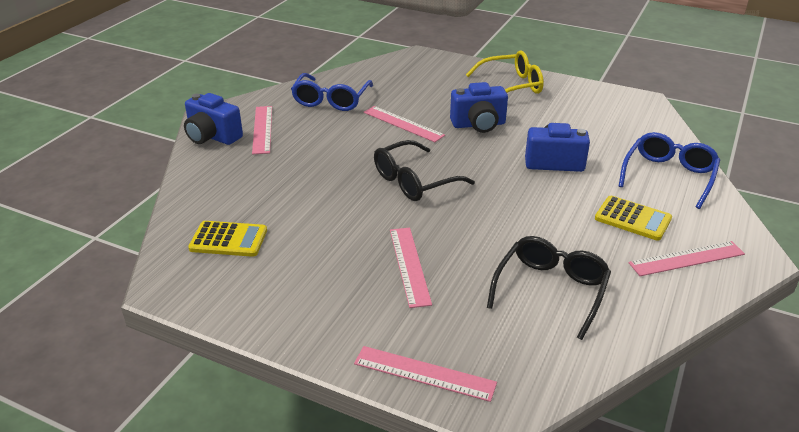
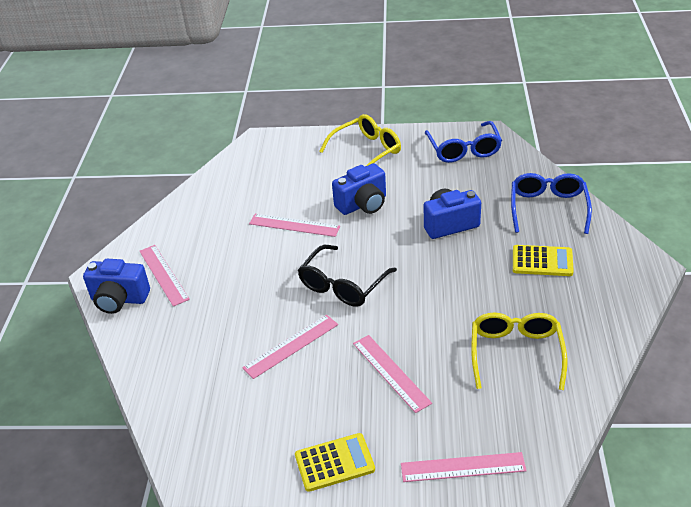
camera: 20 degrees left, 5 degrees up
(228, 240) = (215, 406): yellow calculator -> yellow calculator (334, 463)
(331, 100) = (208, 219): blue glasses -> blue glasses (463, 149)
(550, 291) = (516, 354): black glasses -> yellow glasses
(687, 259) = (601, 285): pink ruler -> pink ruler (291, 346)

